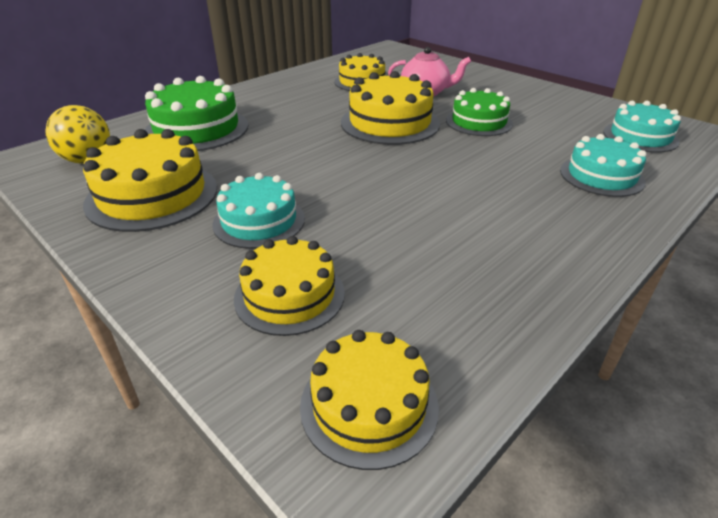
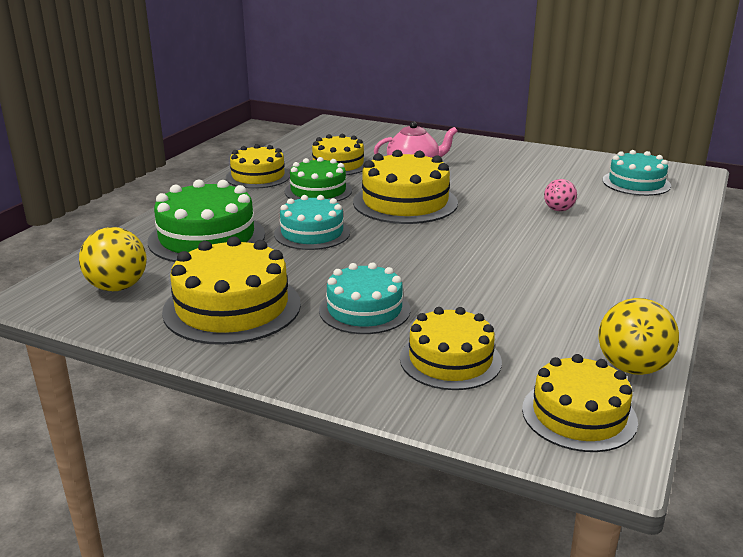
camera: 20 degrees left, 10 degrees down
(287, 83) = (258, 176): none -> yellow cake
(478, 122) = (488, 189): green cake -> green cake (318, 191)
(480, 357) = (632, 368): none -> yellow ball
(534, 152) = (558, 210): none -> pink ball
(601, 176) = (627, 221): turquoise cake -> turquoise cake (312, 233)

